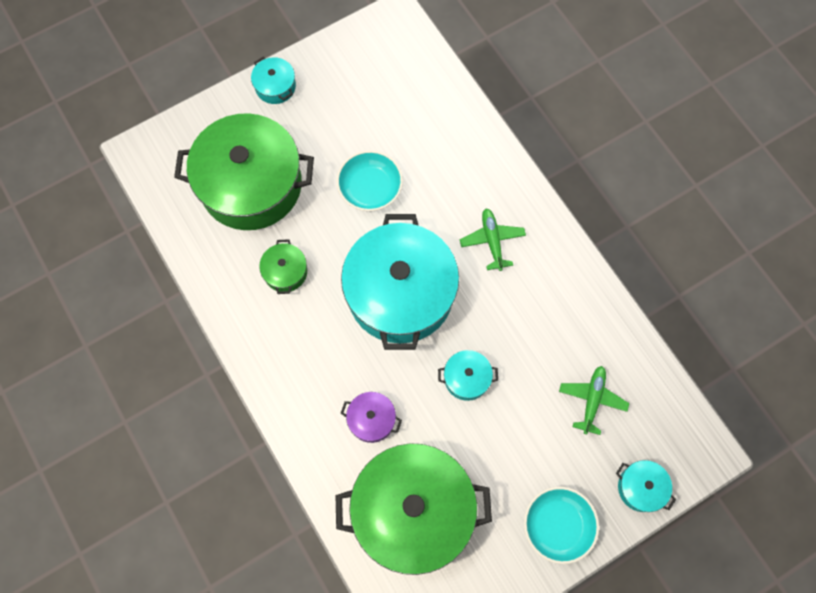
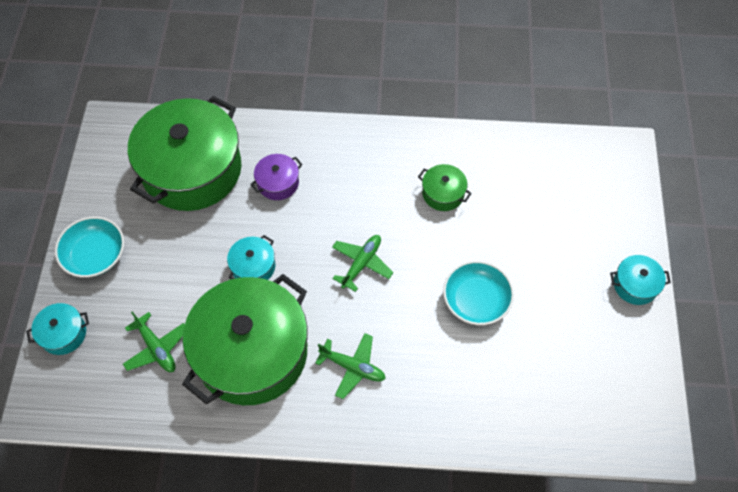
camera: 125 degrees right, 10 degrees down
(251, 185) = (542, 212): green pot -> green pot (251, 352)
(400, 293) = (361, 264): turquoise pot -> green plane

